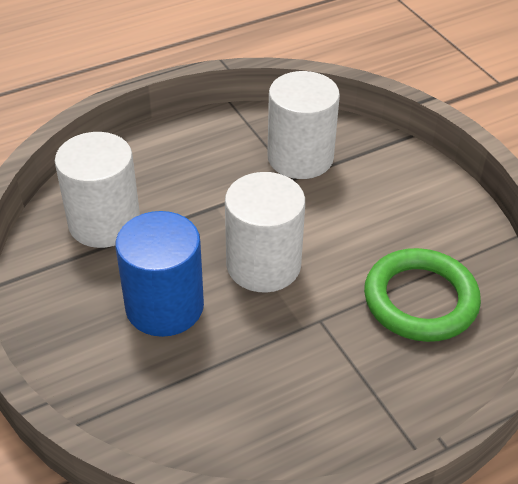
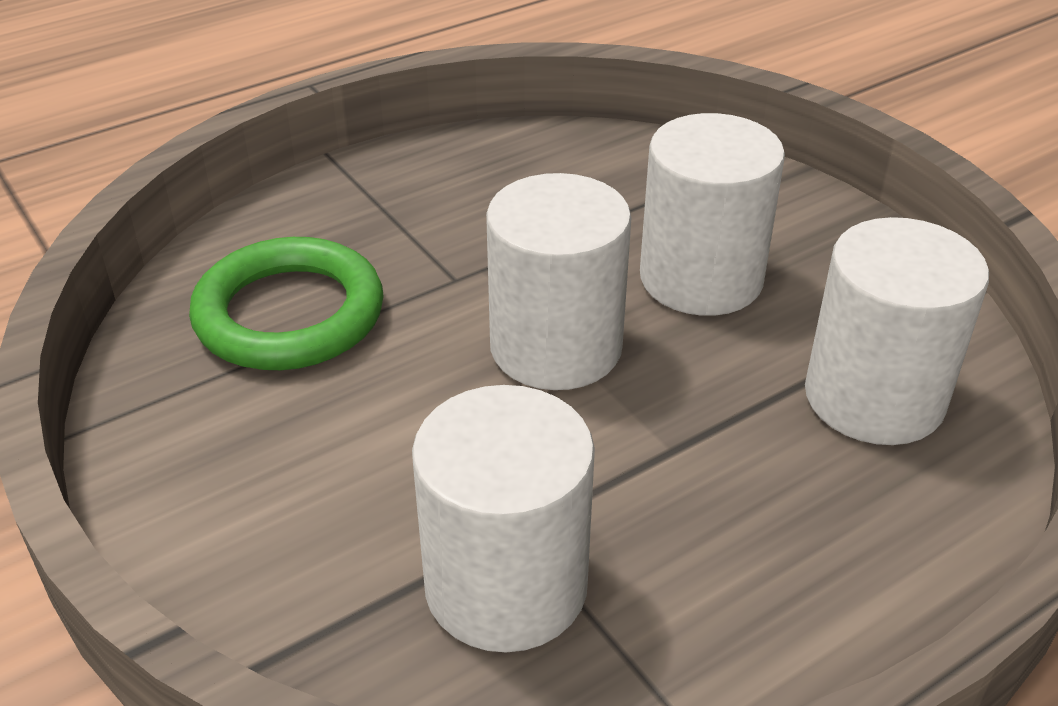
camera: 175 degrees right, 5 degrees down
(164, 306) = (701, 278): blue cylinder -> white cylinder

